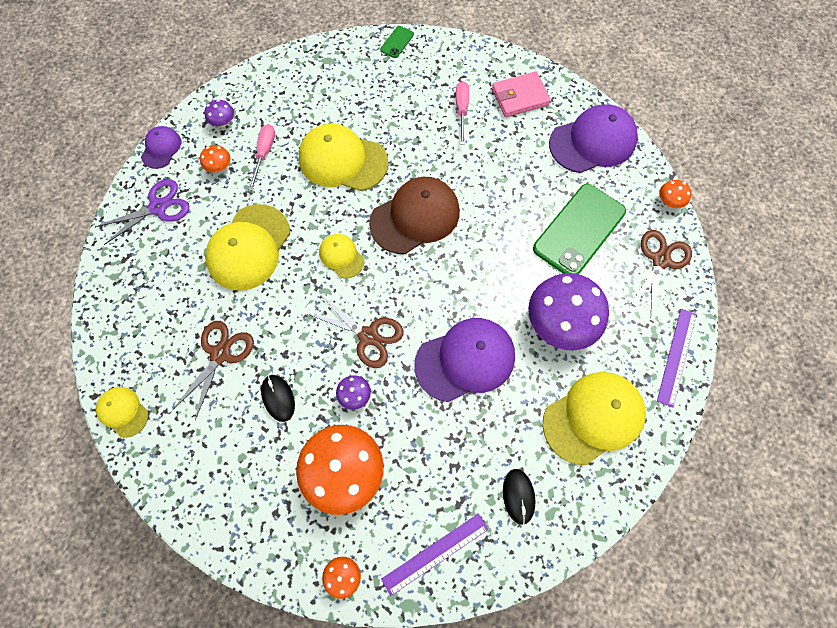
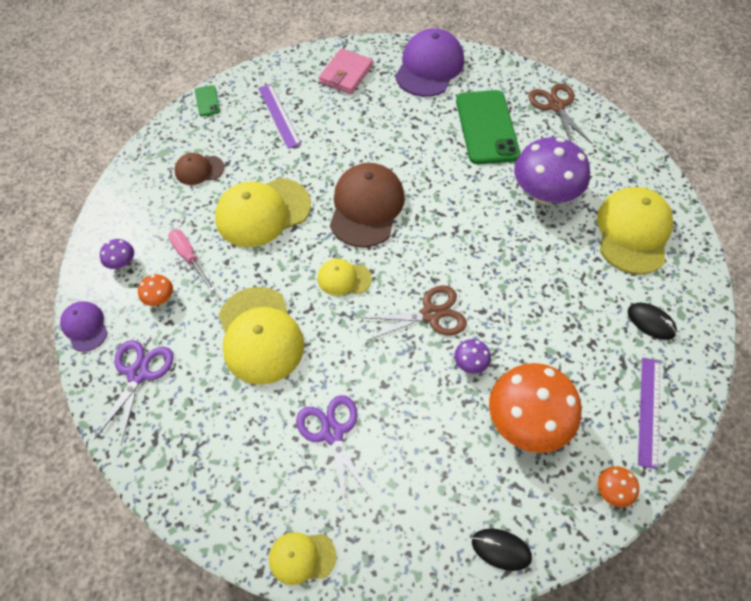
camera: 45 degrees left, 10 degrees down
(220, 354) = (332, 433): brown scissors -> purple scissors
(278, 398) = (417, 419): black mouse -> black mouse (501, 549)
(336, 93) = (199, 170): none -> brown cap
(461, 110) = (314, 112): pink screwdriver -> none
(465, 360) = (515, 269): purple cap -> none
(669, 201) = (519, 68): orange mushroom -> none
(676, 356) = (633, 154): purple ruler -> purple ruler (279, 115)

